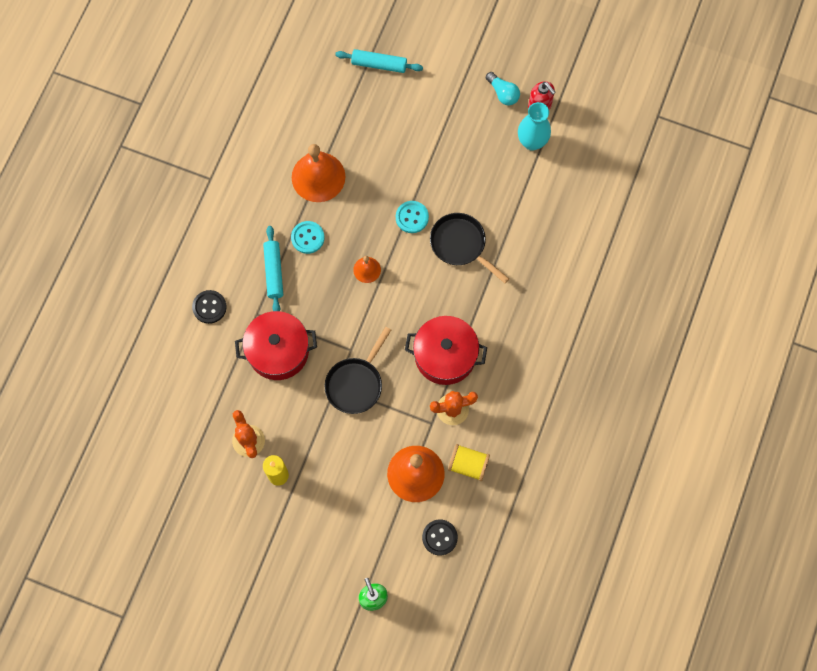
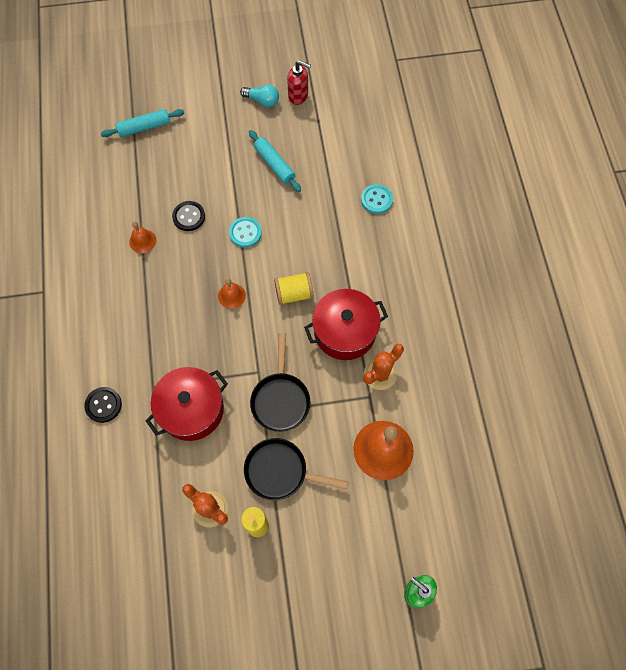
camera: 30 degrees left, 5 degrees down
(273, 272) = (147, 341): turquoise rolling pin -> turquoise rolling pin (274, 164)
(307, 238) = (162, 296): turquoise button -> turquoise button (376, 200)
(318, 177) = (142, 241): orange bell -> orange bell, size x0.50
(439, 537) = (441, 496): black button -> black button (189, 216)
(461, 245) = (301, 233): black pan -> black pan (280, 471)
(468, 465) = (424, 415): yellow spool -> yellow spool (294, 294)
(532, 142) = (309, 125): turquoise vase -> none

